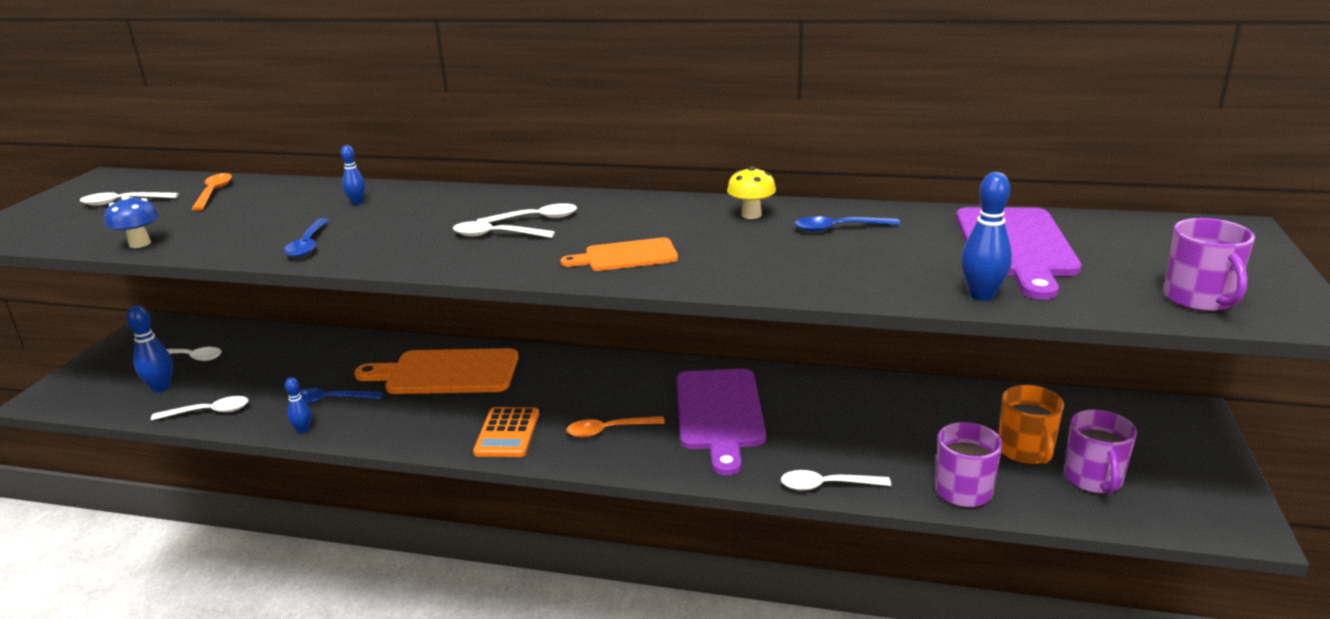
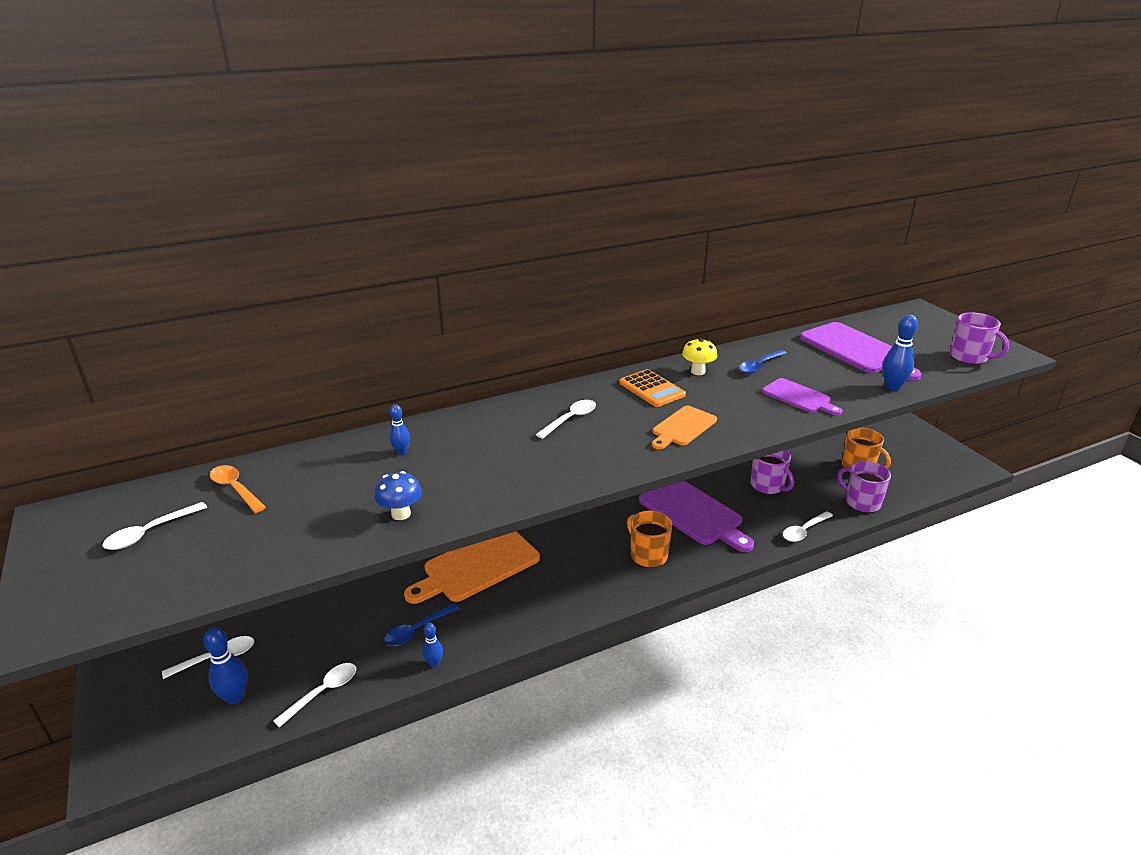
camera: 40 degrees left, 5 degrees up
(140, 244) = (272, 564): blue mushroom -> blue mushroom (401, 514)
(308, 244) = (439, 503): blue spoon -> none
(496, 235) = (570, 442): white spoon -> none
(507, 433) = (588, 588): orange calculator -> orange calculator (652, 389)
(609, 430) = (648, 555): orange spoon -> orange mug
(822, 269) = (799, 397): none -> purple cutting board
(1093, 479) = (901, 470): purple mug -> purple mug (768, 486)

